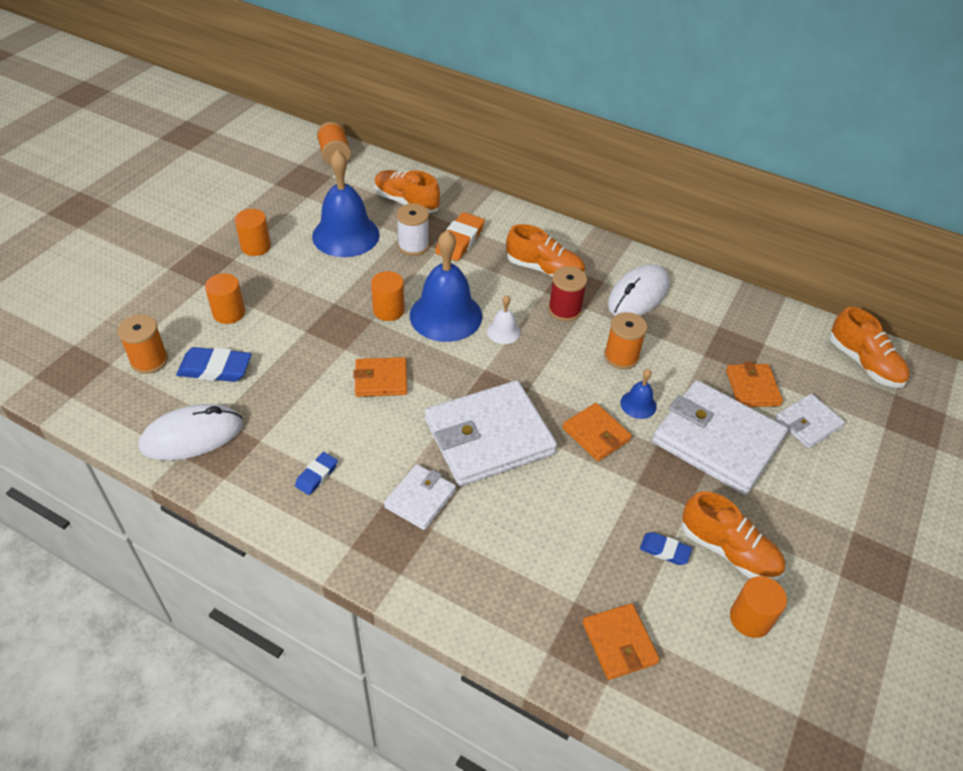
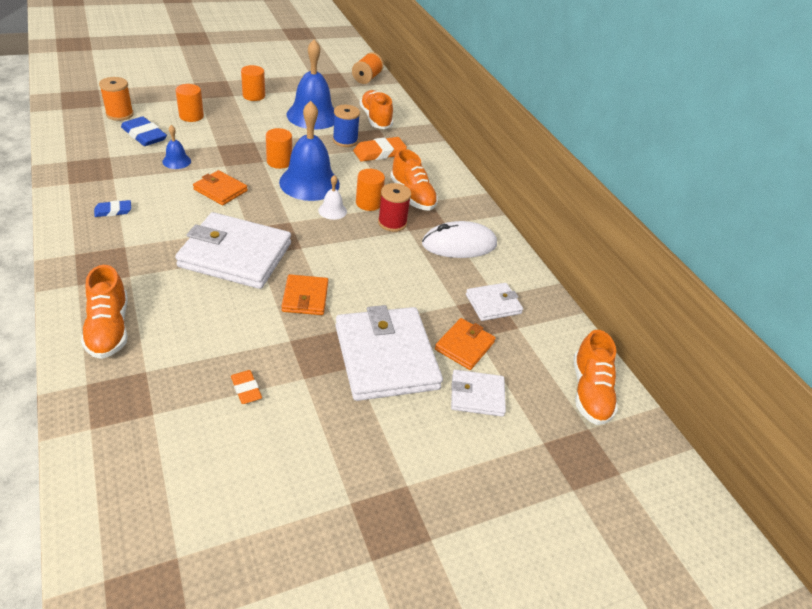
camera: 35 degrees right, 5 degrees down
(192, 436) = (85, 156): white mouse -> none
(413, 246) = (345, 140): white spool -> blue spool
(420, 499) = (147, 258): white wallet -> white wallet (493, 304)
(619, 643) = (134, 414): orange wallet -> none
(621, 356) = (391, 269): orange spool -> none
(638, 404) = (361, 301): blue bell -> blue bell (176, 161)
(664, 550) = (246, 389): blue eraser -> orange eraser
(728, 550) = (290, 422): orange shoe -> orange shoe (109, 328)
(750, 618) = (239, 472): orange cylinder -> orange cylinder (368, 203)

